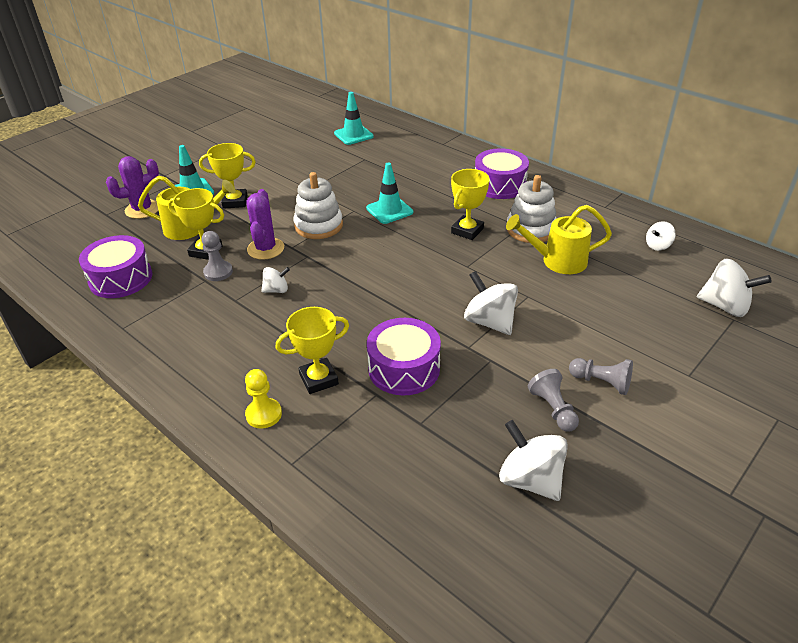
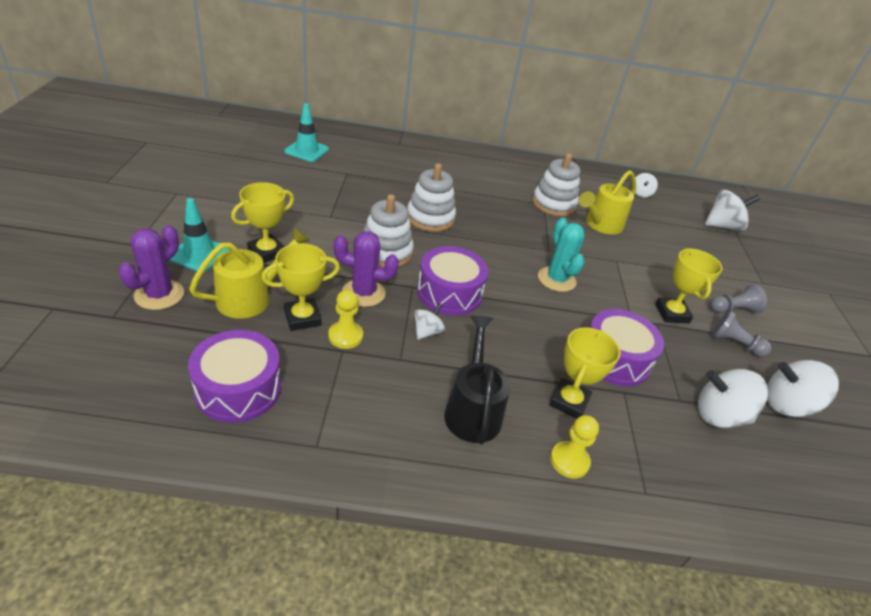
camera: 45 degrees left, 0 degrees up
(218, 272) = (345, 336): grey pawn -> yellow pawn
(241, 351) = (473, 409): none -> black watering can
(265, 249) = (363, 293): purple cactus -> purple cactus turned 45 degrees counterclockwise
(389, 210) = (430, 218): turquoise traffic cone -> white stacking toy
(439, 291) = (556, 279): none -> turquoise cactus
(467, 231) = (512, 219): yellow trophy -> yellow trophy (672, 313)
(489, 322) = (619, 292): white spinning top -> white spinning top (719, 415)
(499, 185) = (488, 171): purple drum -> purple drum (449, 293)

